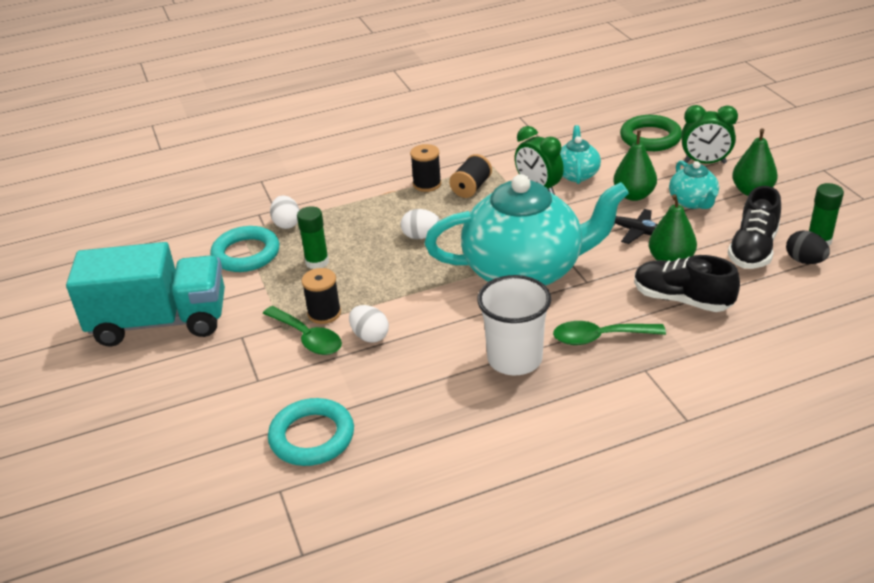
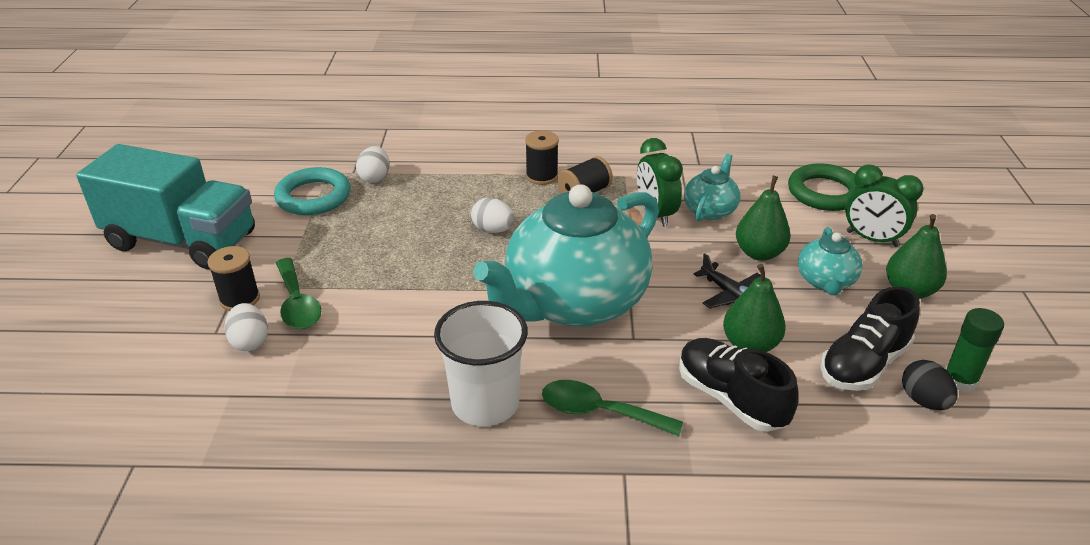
camera: 20 degrees right, 0 degrees up
(312, 437) = (212, 415): turquoise ring -> none
(317, 262) = (371, 226): green glue stick -> none
(324, 313) = (334, 282): black spool -> black spool (240, 299)
(370, 336) = (358, 322): white egg -> white egg (250, 342)
(525, 271) = (573, 303): turquoise teapot -> turquoise teapot turned 120 degrees clockwise

